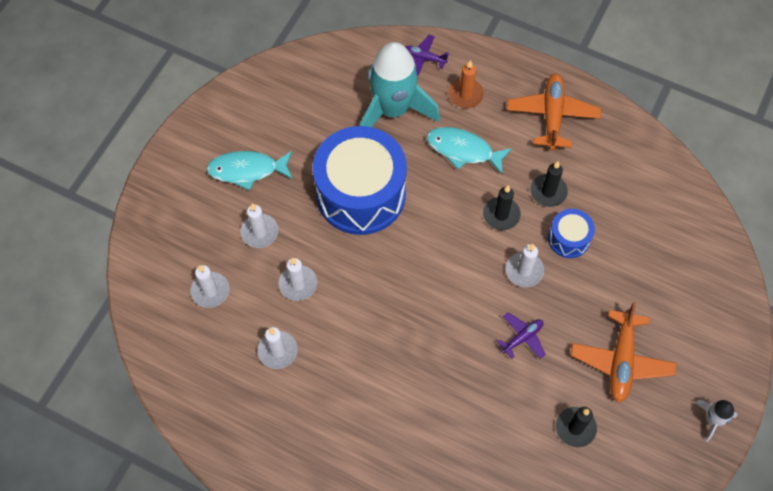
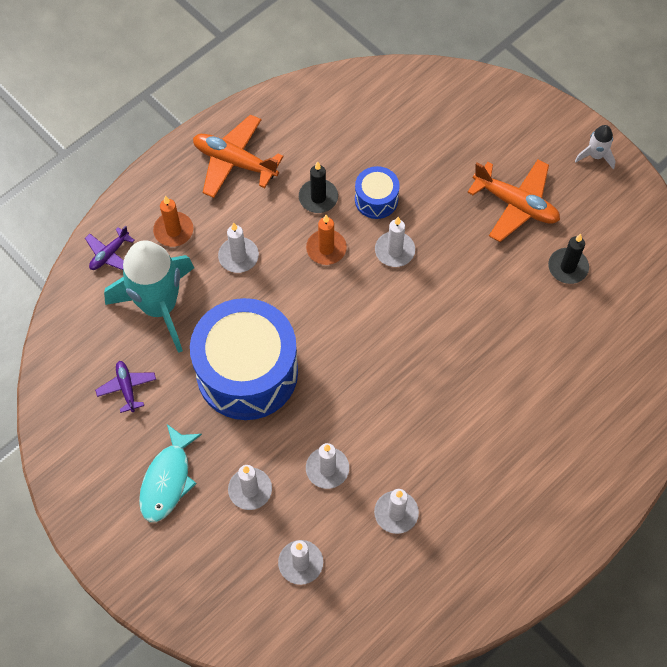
camera: 70 degrees left, 0 degrees up
(463, 150) = (238, 256): turquoise fish -> white candle
(501, 215) = (326, 248): black candle -> orange candle
(522, 337) = (463, 278): purple plane -> purple plane (127, 388)

